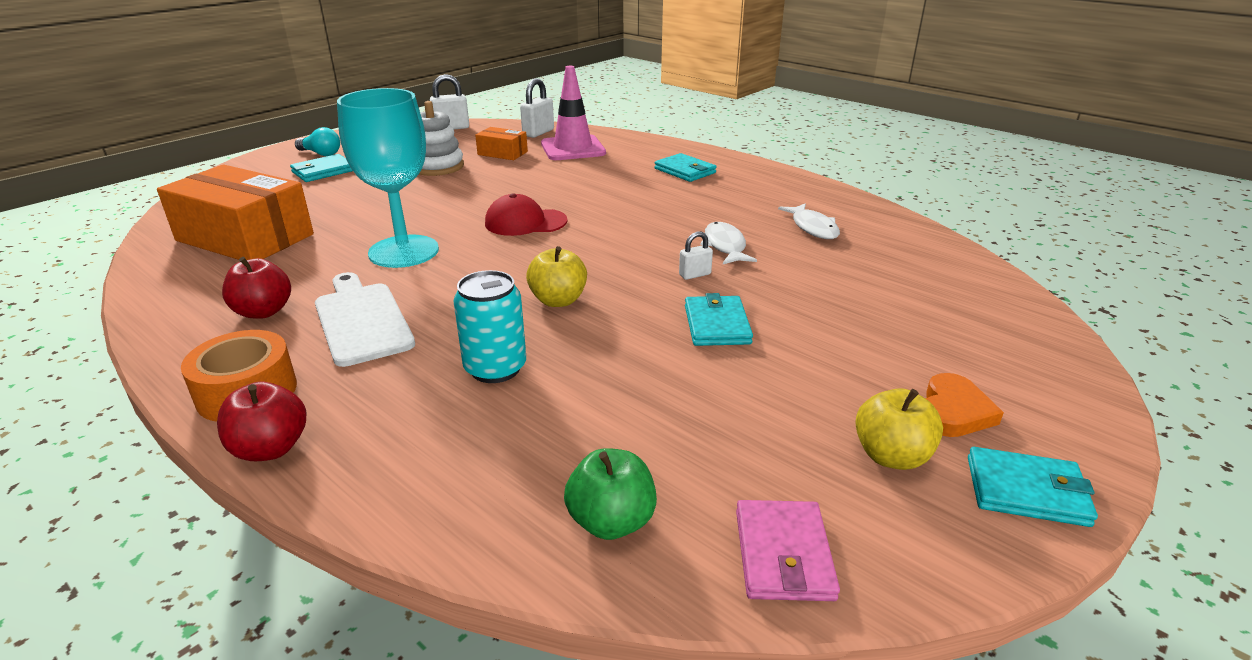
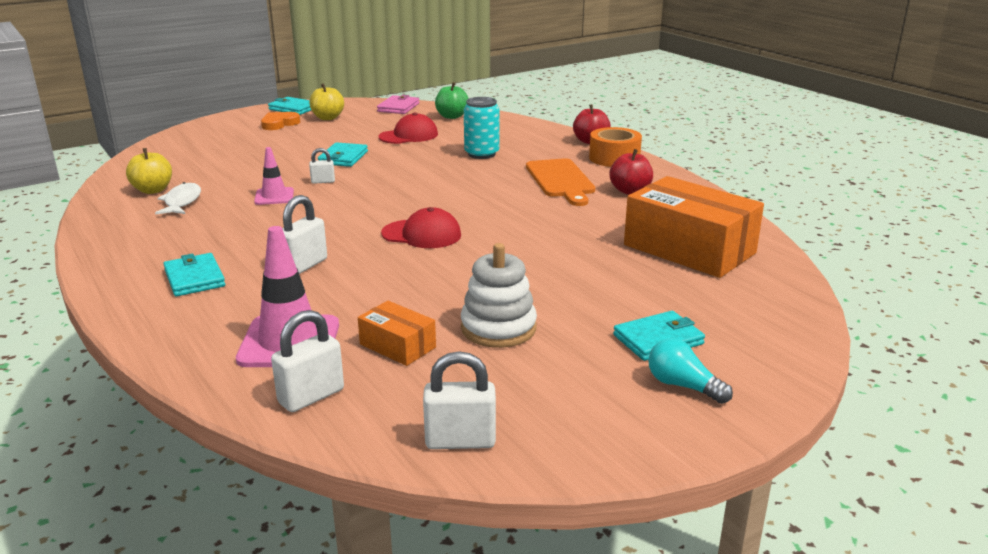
camera: 165 degrees left, 5 degrees down
(362, 320) = (560, 180): white cutting board -> orange cutting board
(404, 251) = (536, 220): turquoise goblet -> none
(558, 300) = (429, 177): yellow apple -> yellow apple (153, 190)
(611, 187) = (304, 265): none -> white padlock
(659, 408) = (408, 136): none -> red cap
(725, 246) = (274, 196): white fish -> pink traffic cone

